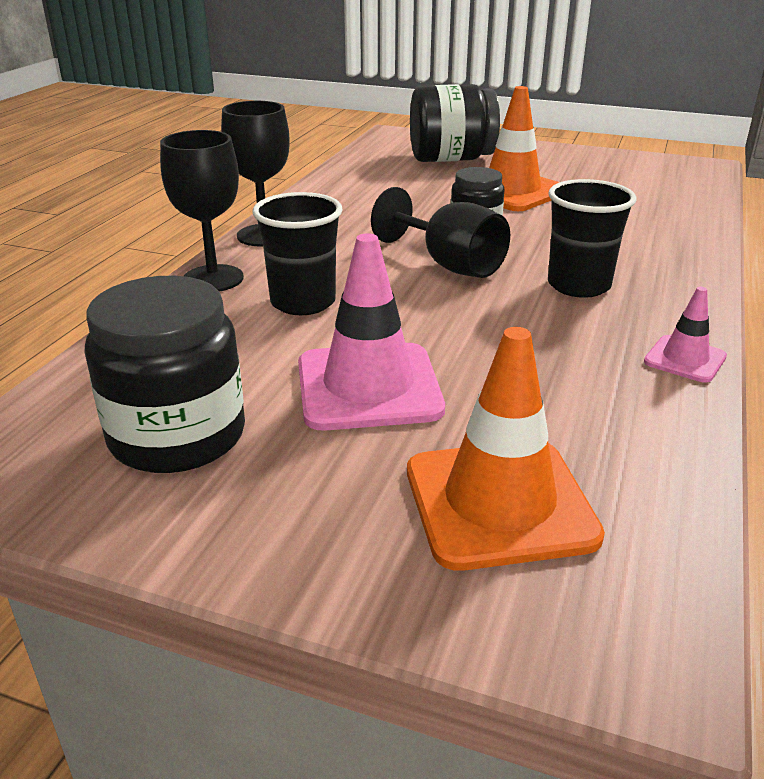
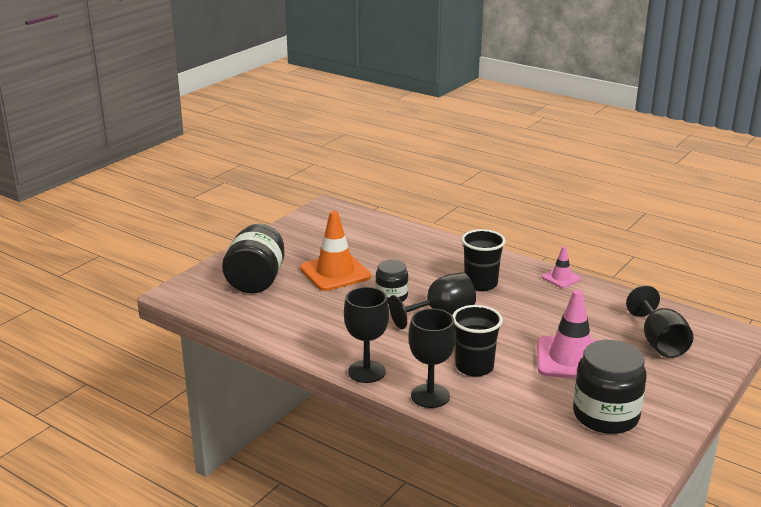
camera: 75 degrees left, 5 degrees down
(499, 503) = (659, 342): orange traffic cone -> black goblet

